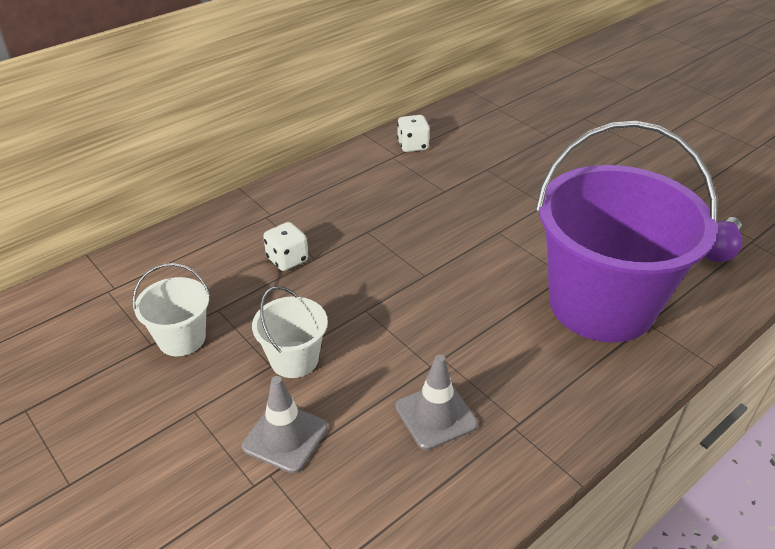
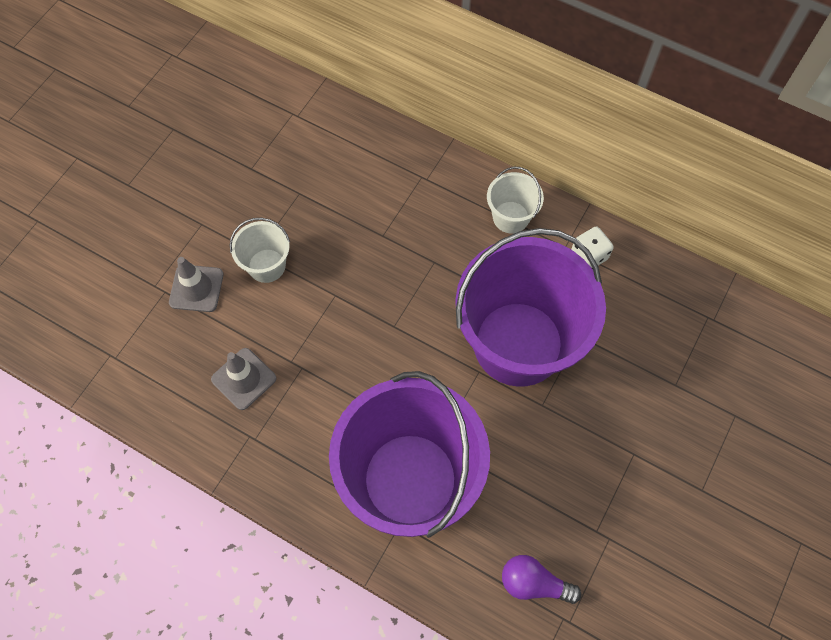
camera: 70 degrees right, 25 degrees up
(182, 338) = (262, 184): white bucket -> white bucket (510, 217)
(287, 259) = (373, 216): white dice -> none
(480, 202) = (518, 344): none -> purple bucket

